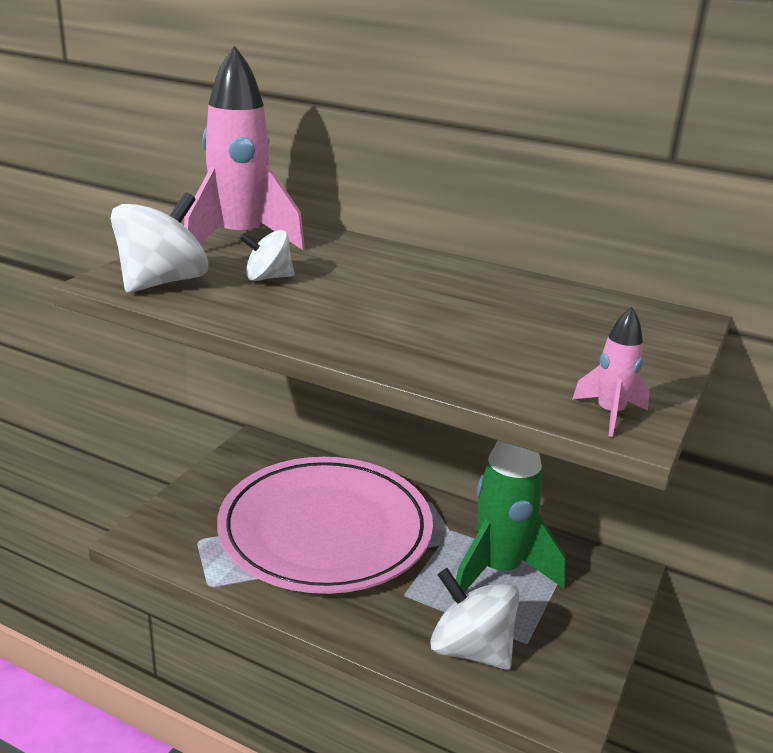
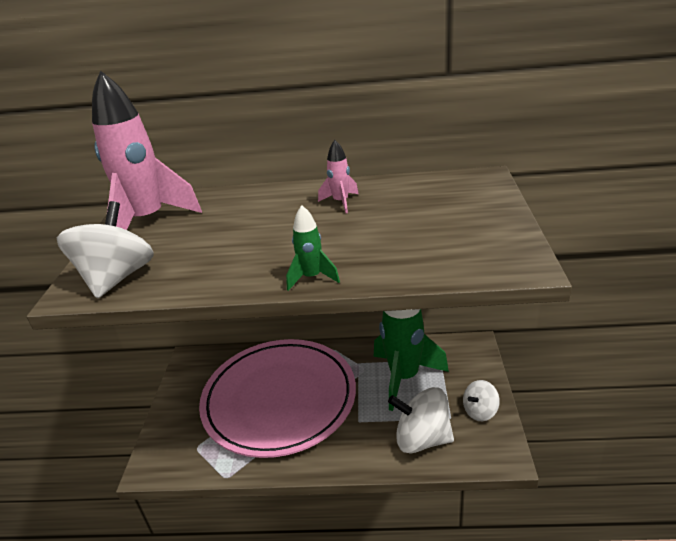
camera: 20 degrees left, 5 degrees up
(268, 278) = (195, 244): white spinning top -> white spinning top (480, 411)
(361, 350) = (312, 278): none -> green rocket
(609, 414) = (505, 261): pink rocket -> pink rocket (341, 202)

